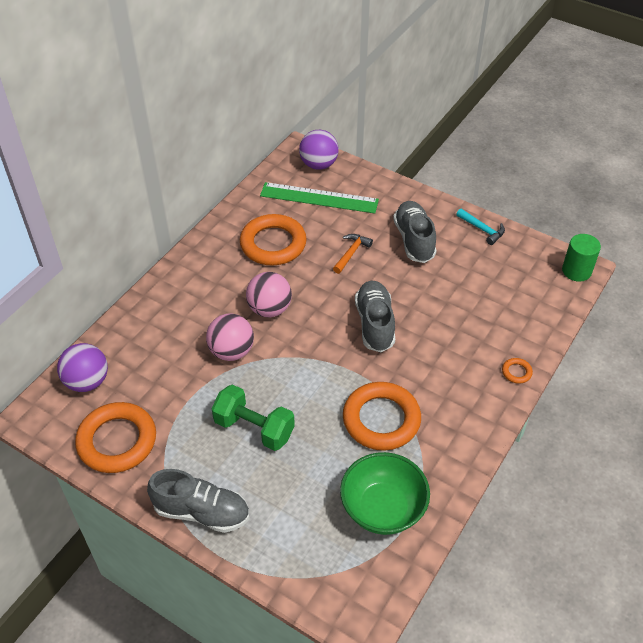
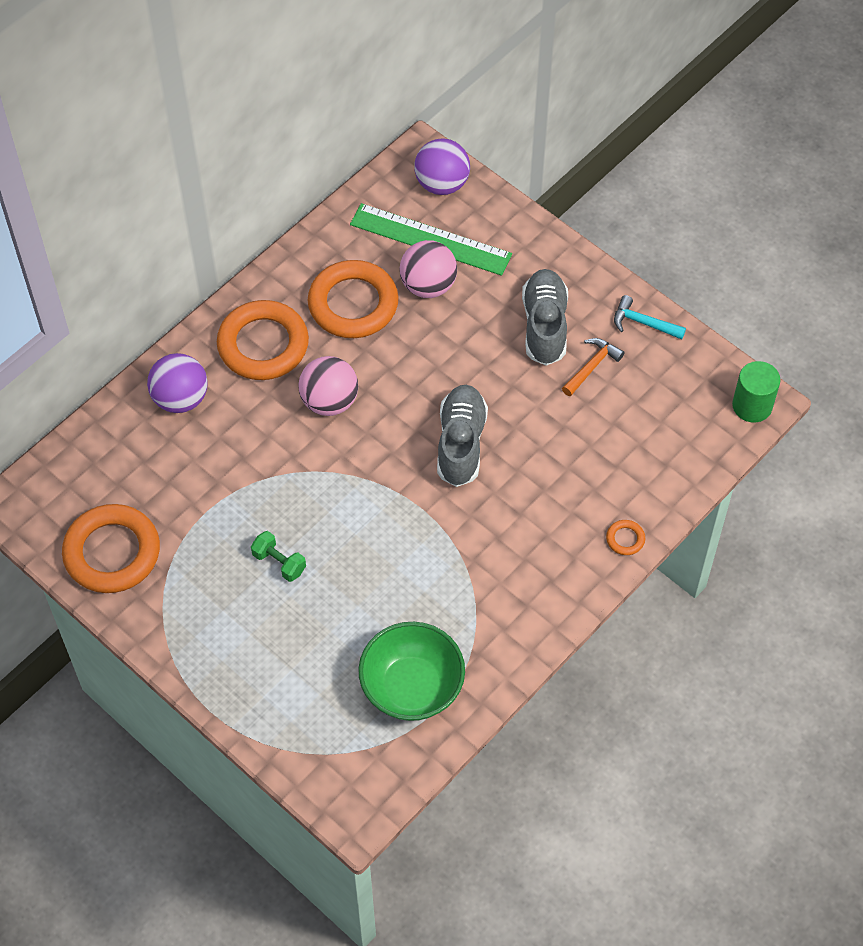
camera: 10 degrees right, 10 degrees up
(87, 381) = (85, 468): purple ball -> purple ball (180, 398)
(202, 512) = (199, 657): grey shoe -> none
(231, 351) = (270, 454): pink ball -> pink ball (428, 285)
(254, 428) = (279, 562): green dumbbell -> green dumbbell, size x0.57
(351, 253) = (455, 333): orange hammer -> orange hammer (592, 366)
(381, 419) = (437, 575): orange ring -> orange ring (263, 345)
(482, 229) = (643, 323): turquoise hammer -> turquoise hammer turned 150 degrees clockwise

